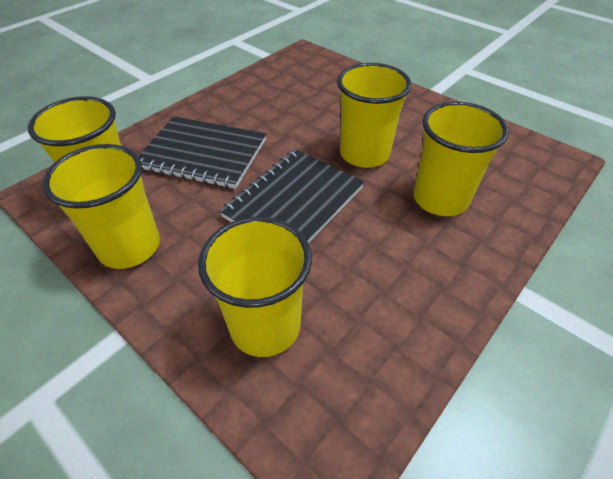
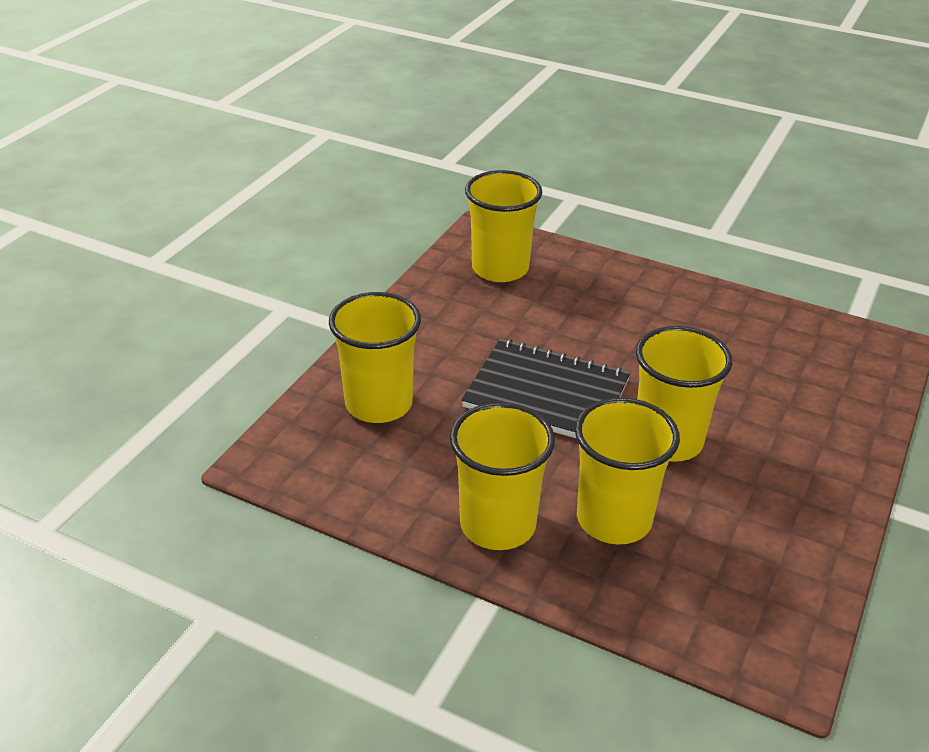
camera: 75 degrees right, 10 degrees down
(129, 247) = (438, 302): yellow cup -> yellow cup (498, 525)
(203, 154) = (591, 311): black notebook -> none

